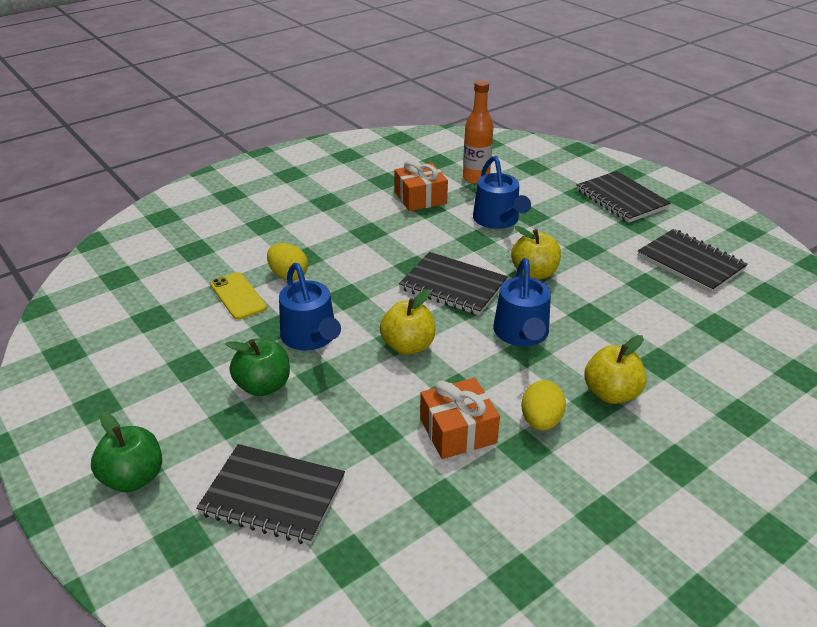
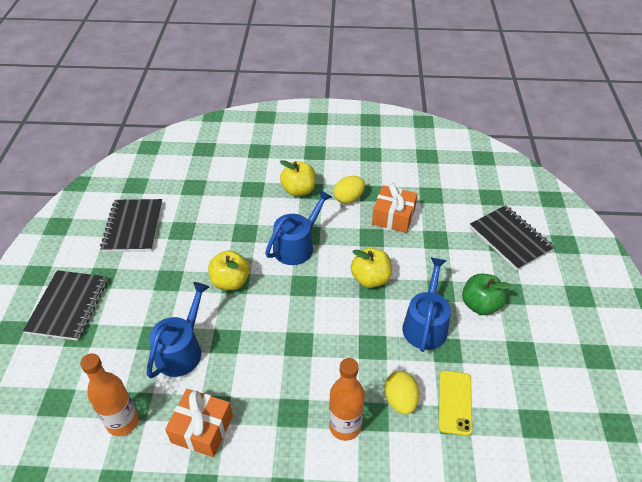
camera: 140 degrees left, 10 degrees up
(134, 478) = (583, 289): green apple -> none
(320, 243) = (345, 426): none -> orange bottle
(453, 286) = (294, 306): black notebook -> none

